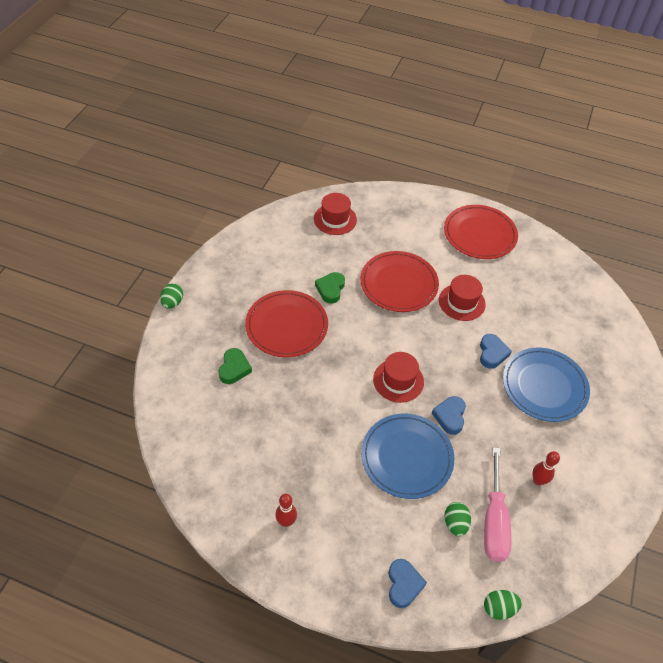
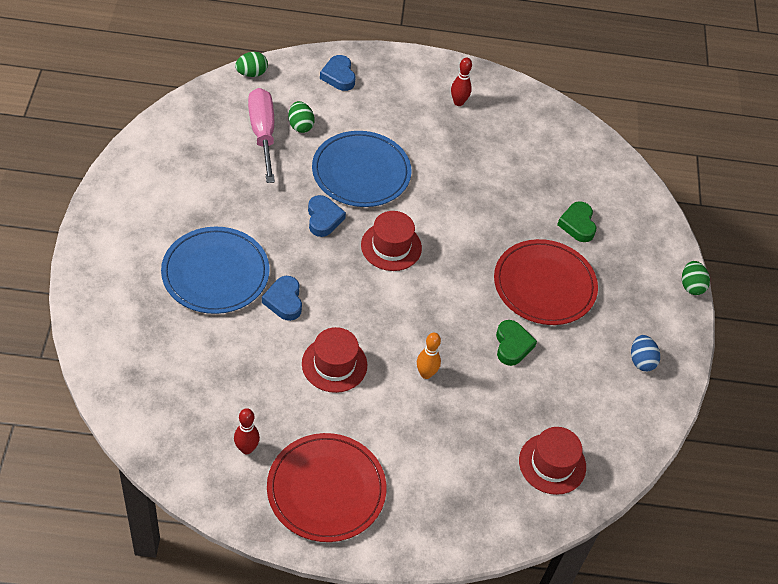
camera: 160 degrees right, 0 degrees up
(243, 262) = (641, 361): none -> blue egg
(399, 284) = (426, 374): red plate -> orange bowling pin
(538, 480) = (220, 174): red bowling pin -> red bowling pin (246, 449)

